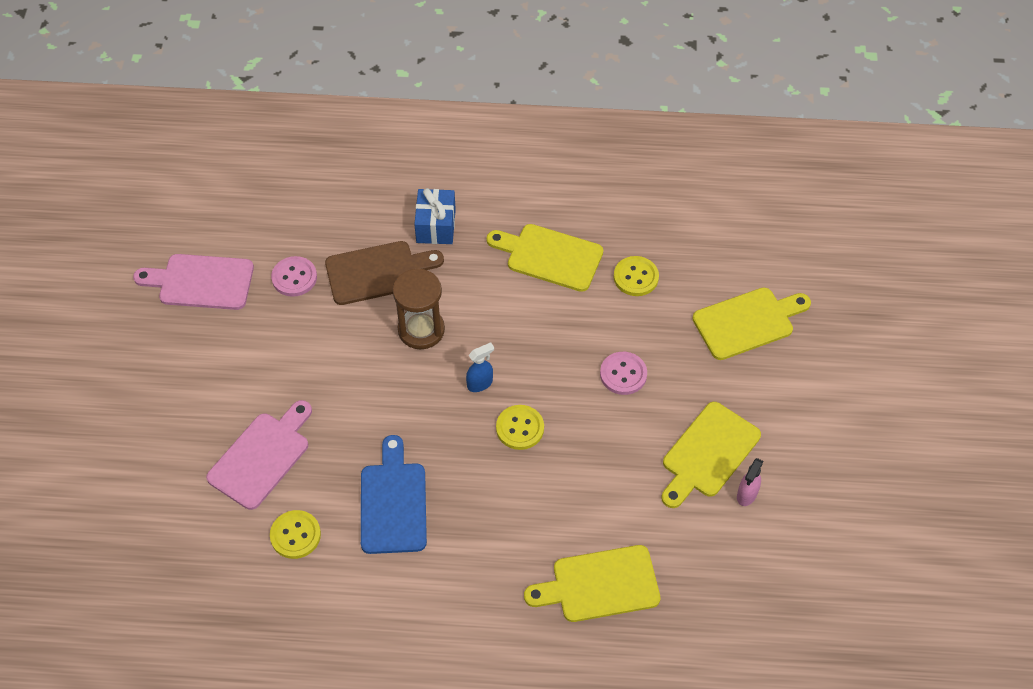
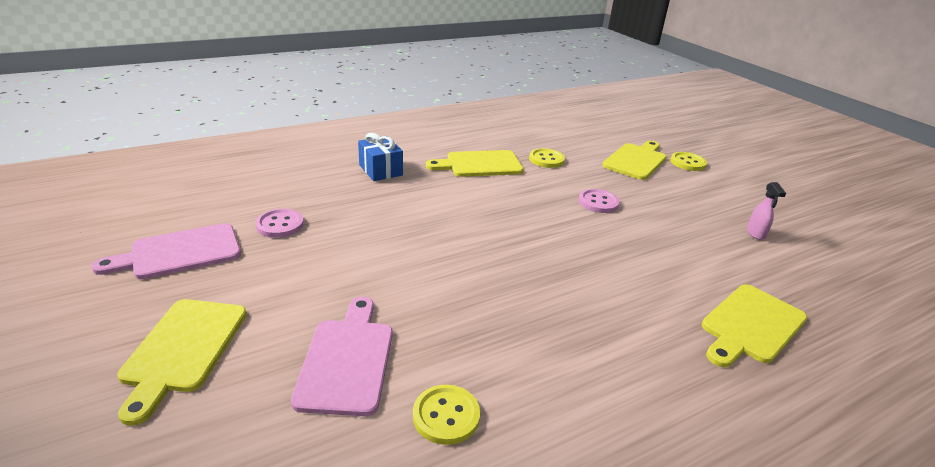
camera: 35 degrees left, 25 degrees down
(377, 272) = (355, 203): brown cutting board -> none
(393, 502) = (519, 342): blue cutting board -> none
(421, 330) = (424, 223): brown hourglass -> none
(480, 384) = (505, 238): blue spray bottle -> none
(520, 428) = (566, 252): yellow button -> yellow button (687, 163)
(708, 454) = (703, 222): yellow cutting board -> yellow cutting board (183, 349)

